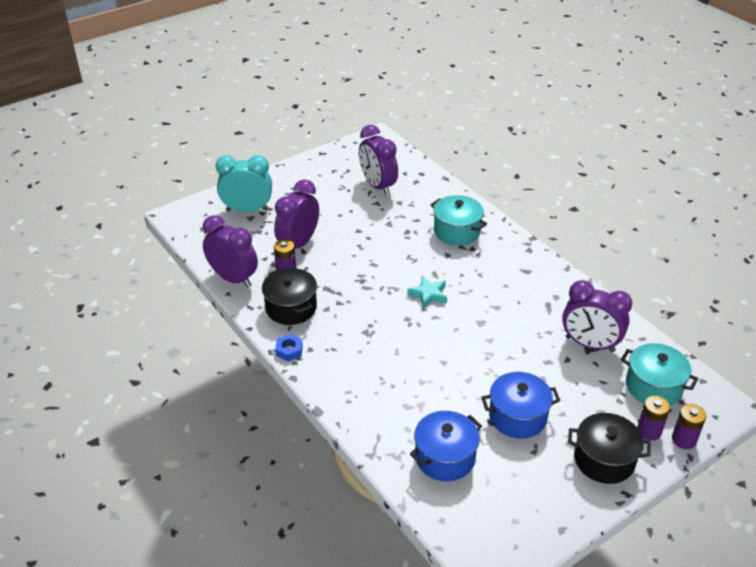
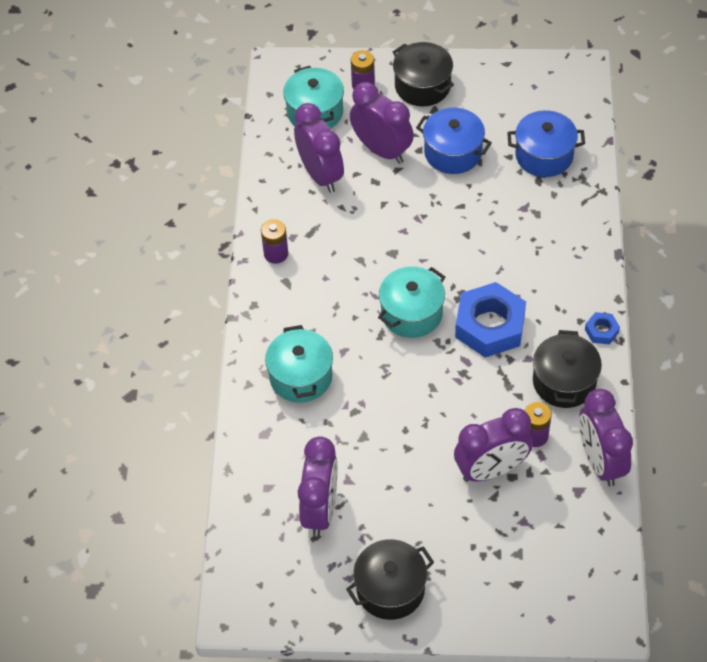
camera: 140 degrees left, 15 degrees up
(247, 210) = (513, 570): turquoise clock -> none
(308, 176) = (390, 589): none -> black pot
(370, 314) = (490, 326): none -> blue nut
(428, 295) = (411, 313): turquoise star -> turquoise pot
(570, 387) = (382, 150): none -> purple clock
(684, 440) = (345, 65): purple battery -> purple battery (276, 254)

